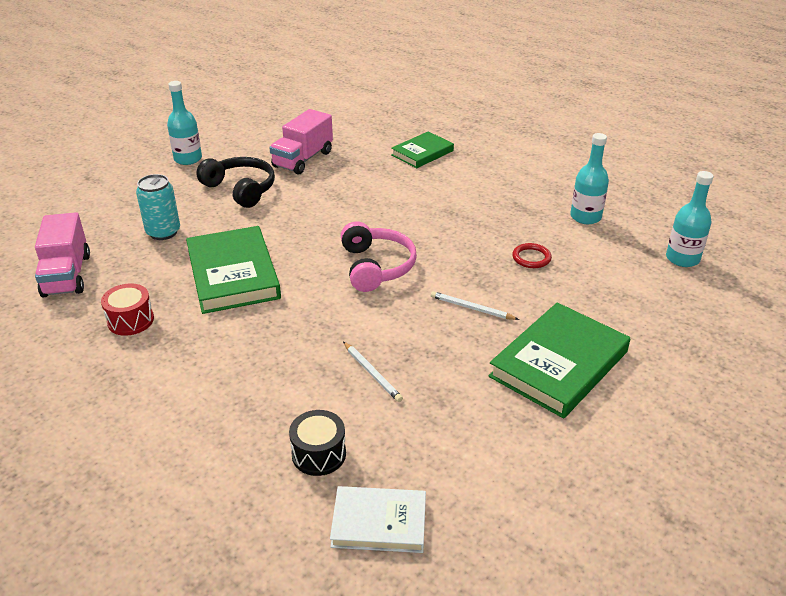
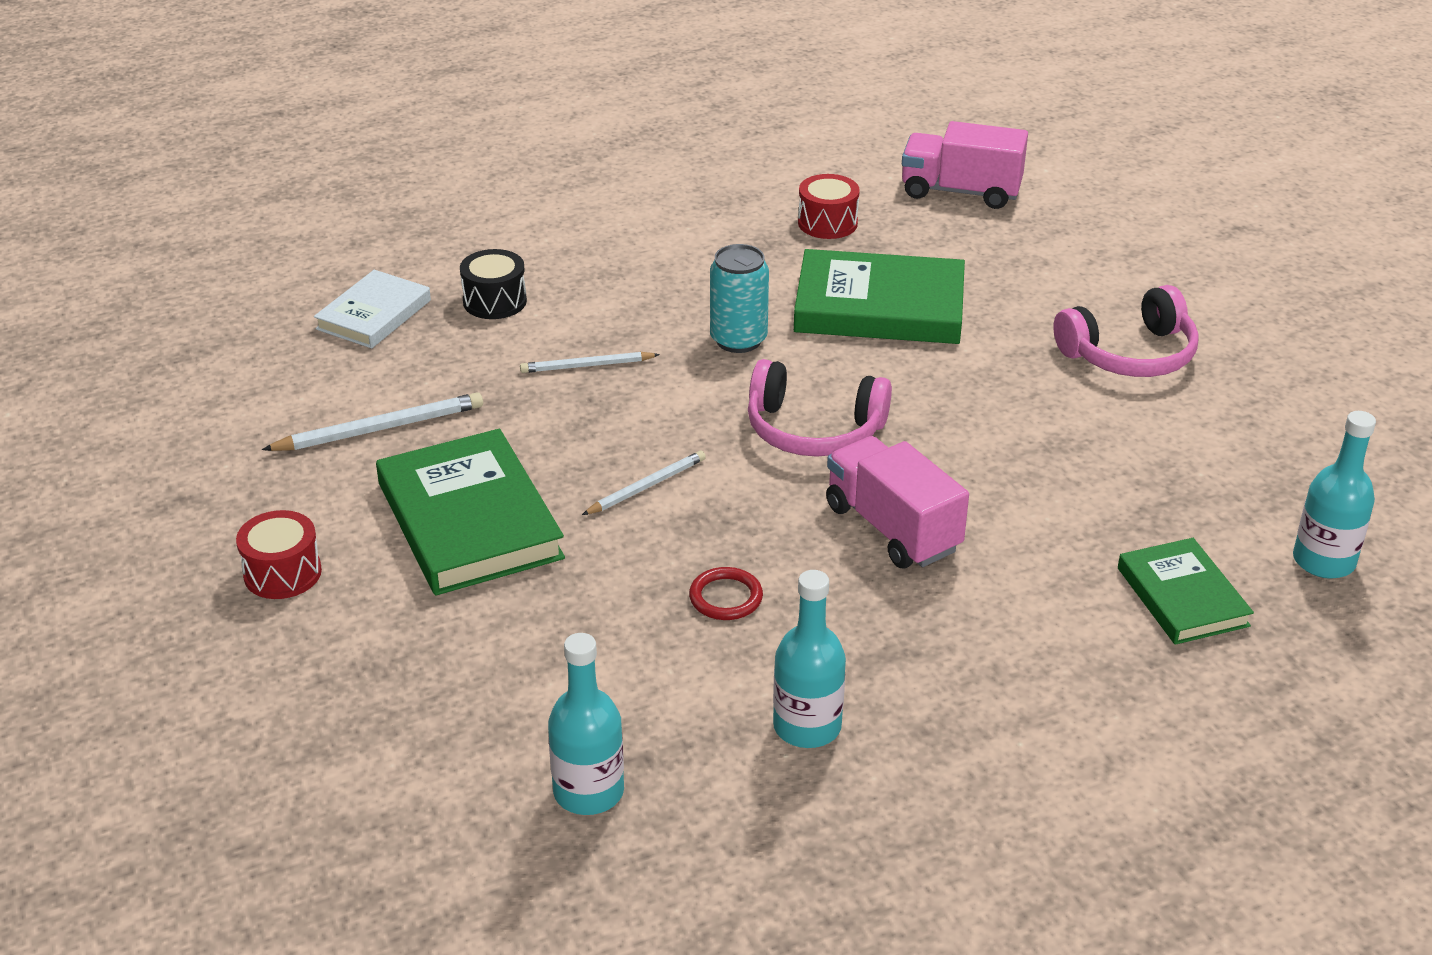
camera: 115 degrees right, 0 degrees up
(163, 232) = (1029, 269): turquoise can -> turquoise can (738, 340)
(188, 159) = (1269, 321): turquoise bottle -> turquoise bottle (1323, 561)
(240, 189) = (1129, 354): black headphones -> pink headphones
(303, 159) = (1216, 440): pink truck -> pink truck (892, 528)
(512, 446) = (379, 428): none -> white pencil
(675, 423) = (282, 573): none -> red drum

